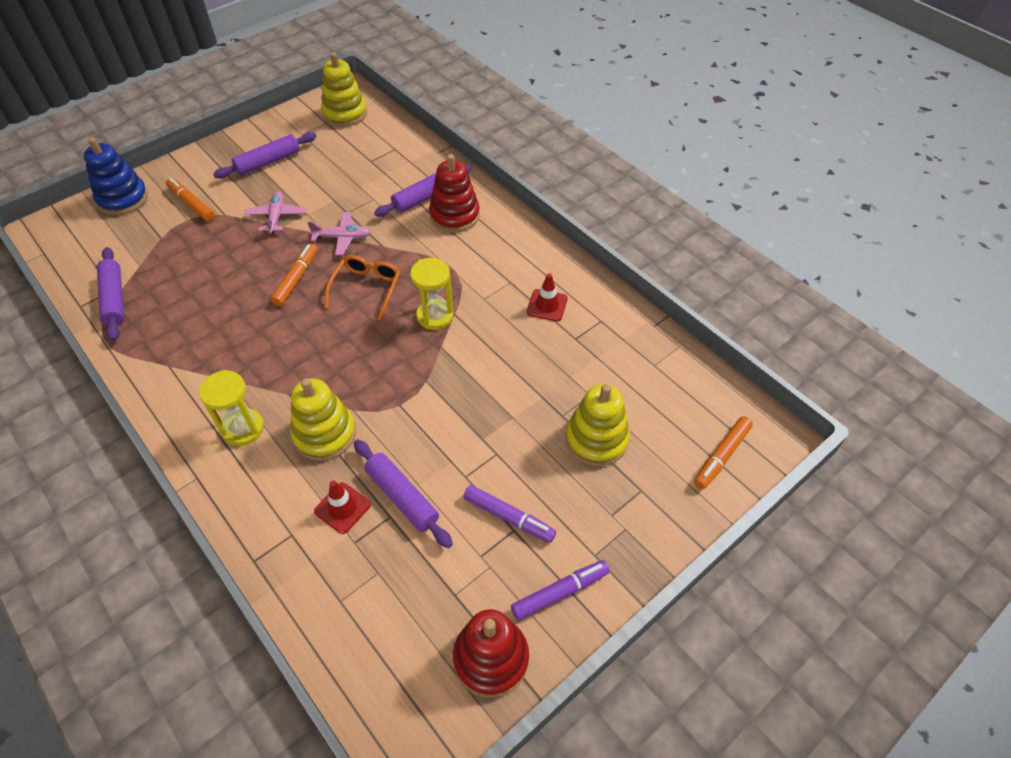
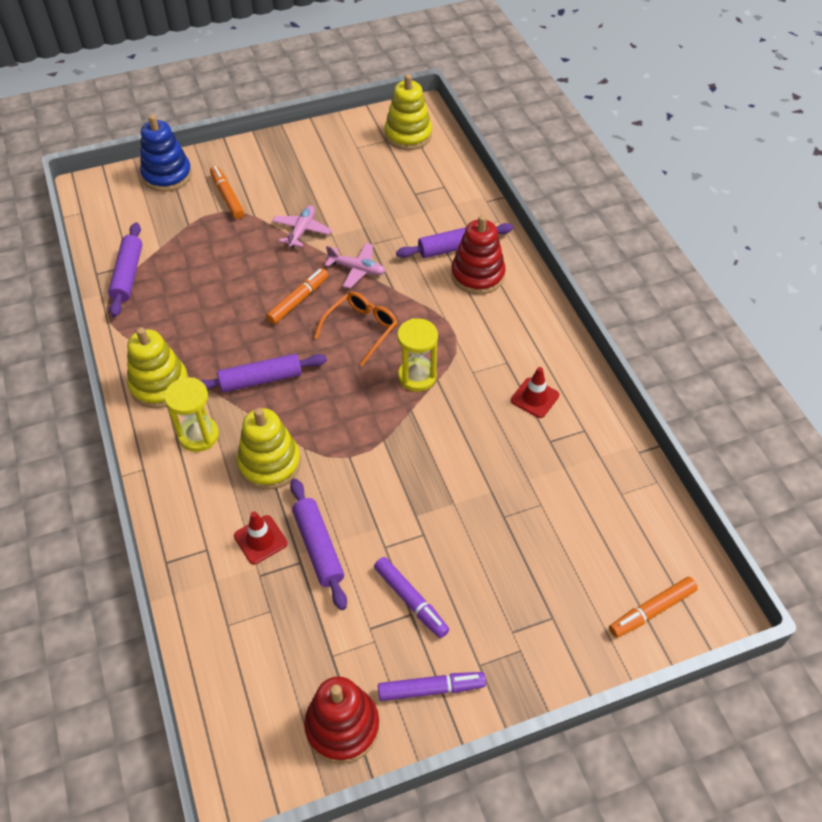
camera: 20 degrees right, 0 degrees up
(268, 162) = (314, 170): purple rolling pin -> purple rolling pin (261, 379)
(596, 439) = (528, 551): yellow stacking toy -> yellow stacking toy (159, 385)

